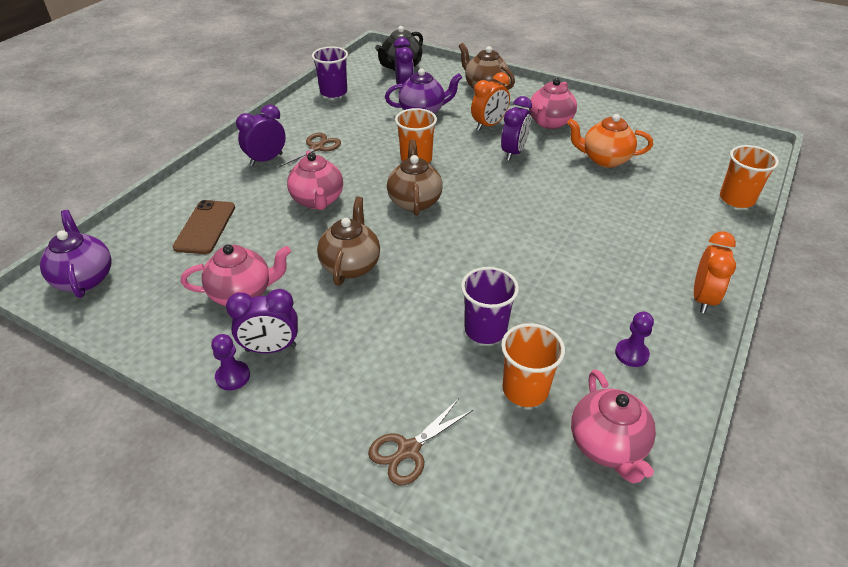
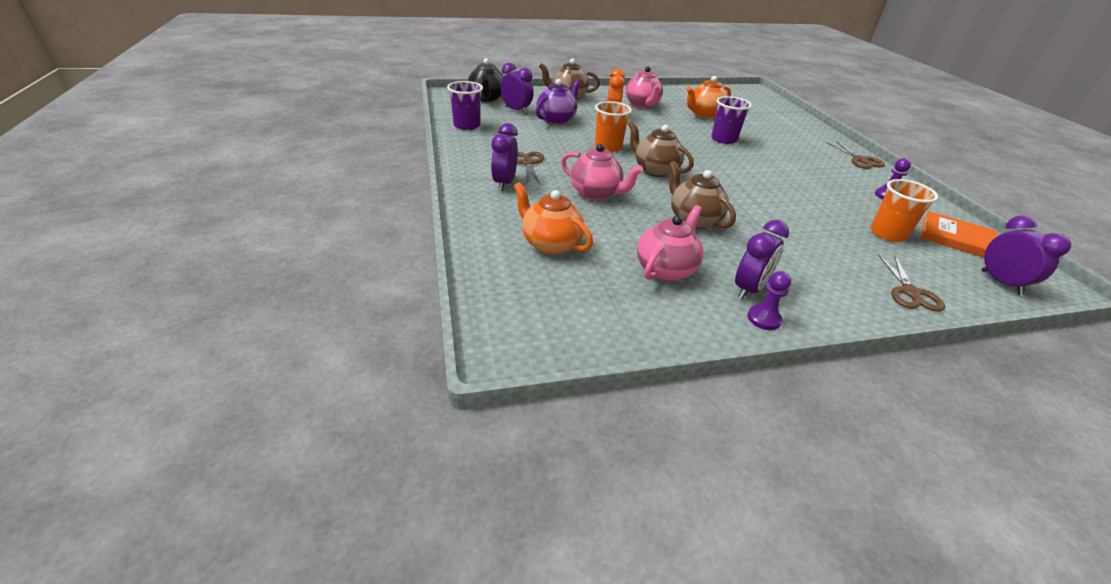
camera: 45 degrees left, 5 degrees down
(84, 278) = (524, 328): purple teapot -> none
(205, 227) = (550, 244): brown phone -> orange teapot
(485, 329) = (819, 217): purple cup -> purple cup (723, 139)
(513, 153) = (654, 126): purple clock -> purple clock (1001, 282)
(607, 446) = (956, 238): pink teapot -> orange book
(703, 298) = (860, 160): orange clock -> brown scissors
(736, 199) = (789, 114): orange cup -> none

